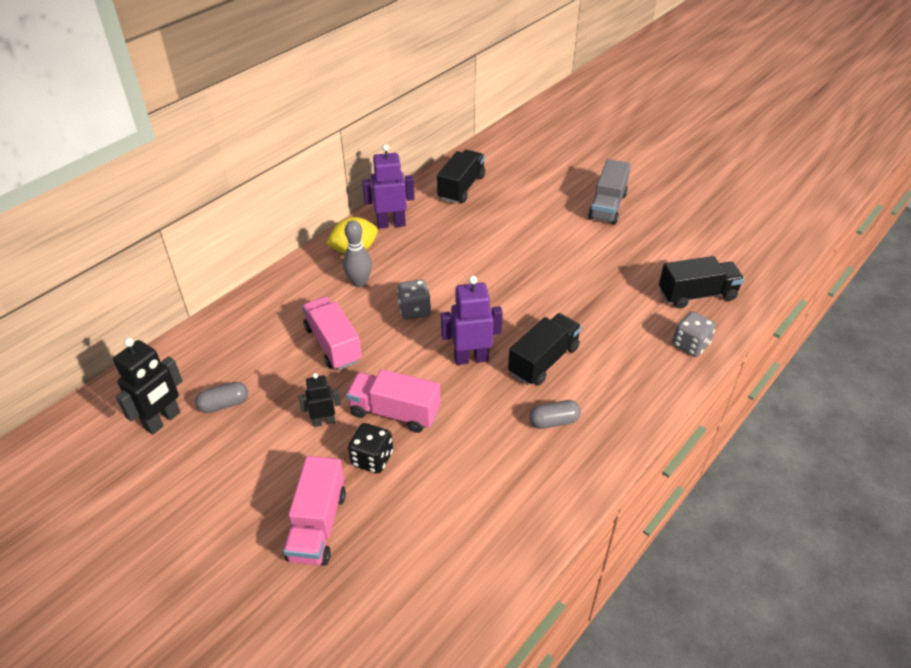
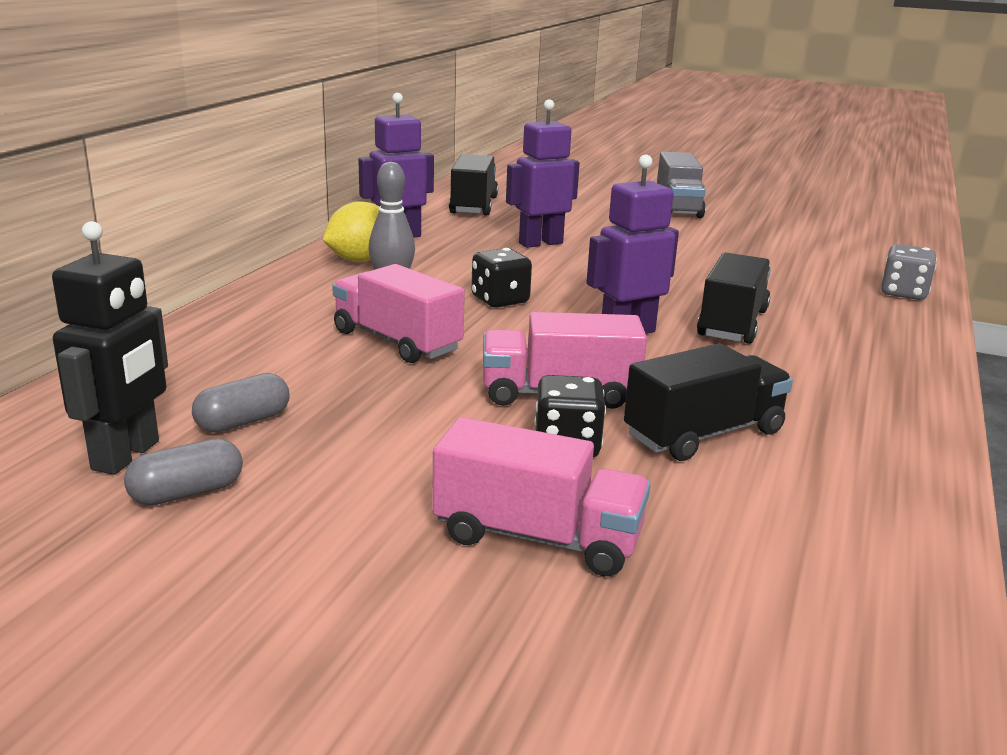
camera: 20 degrees left, 20 degrees down
(318, 525) = (537, 537): pink truck -> pink truck turned 60 degrees counterclockwise
(324, 421) = (446, 417): black robot -> none
(414, 310) = (500, 300): grey dice -> black dice
(479, 244) = (540, 243): none -> purple robot
(554, 421) = (808, 373): grey capsule -> grey capsule (187, 493)
(697, 295) = (862, 258): black truck -> black truck (704, 434)

